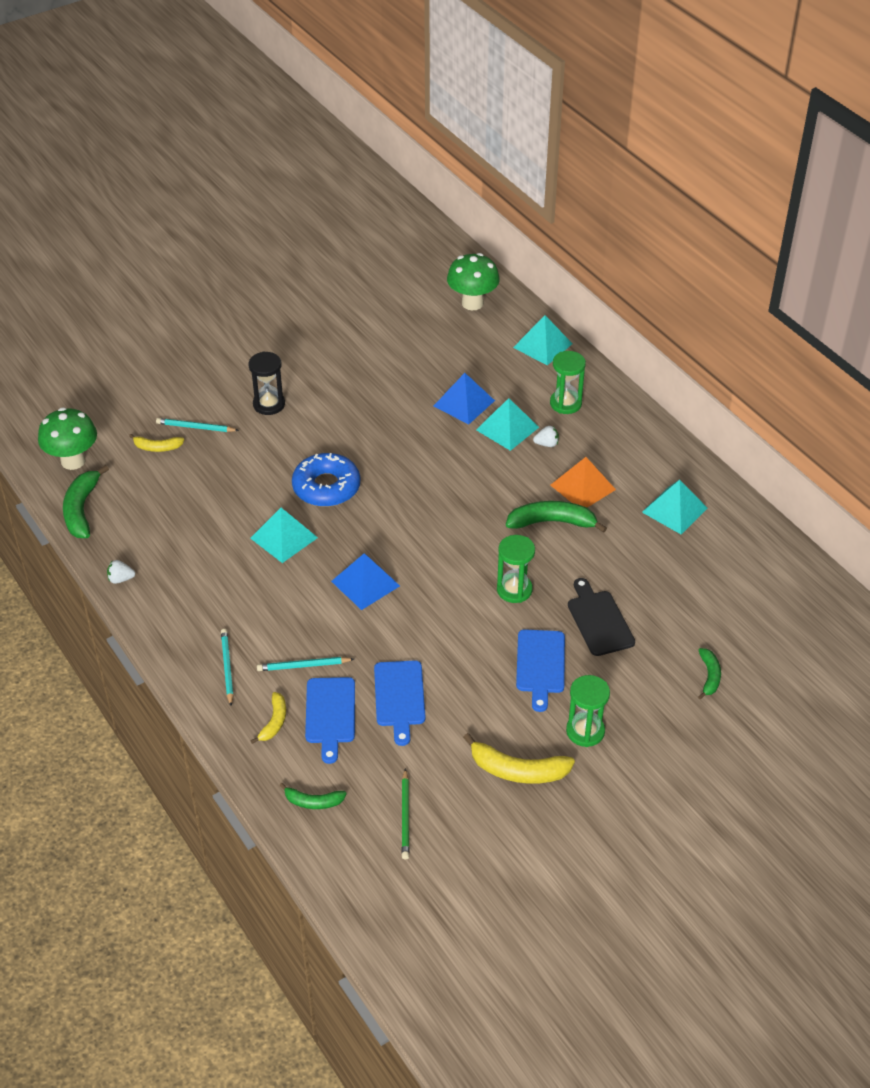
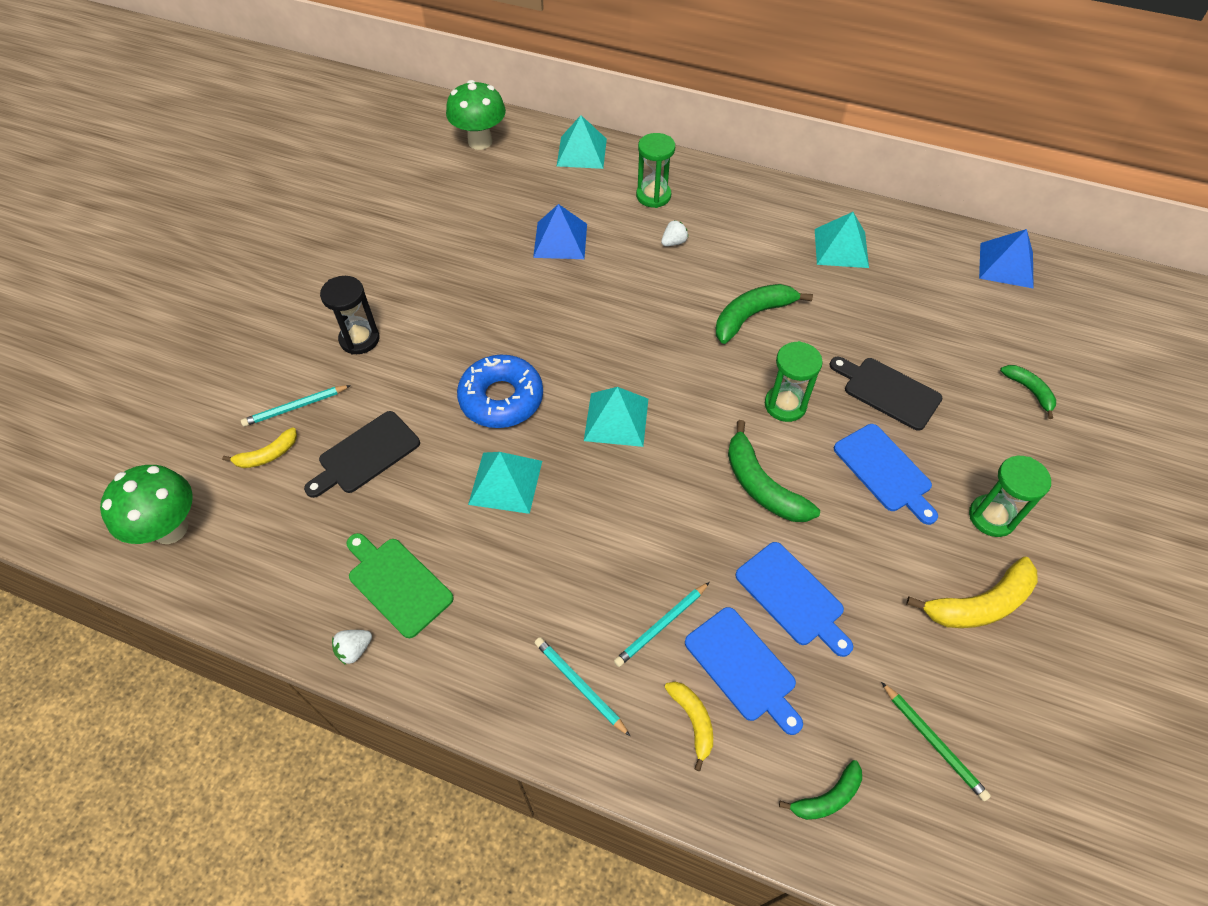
camera: 35 degrees left, 10 degrees up
(81, 510) = (231, 586): green banana -> green banana (761, 485)
(172, 558) = (397, 584): none -> green cutting board
(214, 477) = (366, 455): none -> black cutting board
(365, 583) = (638, 484): blue pyramid -> blue pyramid (1006, 265)
(507, 428) = (624, 245): turquoise pyramid -> turquoise pyramid (616, 419)
(582, 487) = (744, 267): orange pyramid -> none

